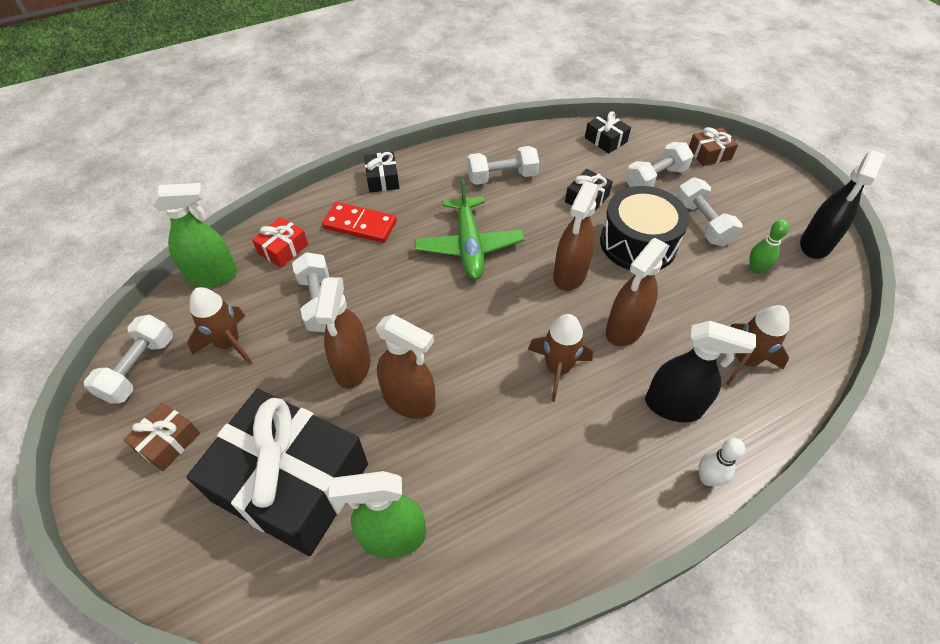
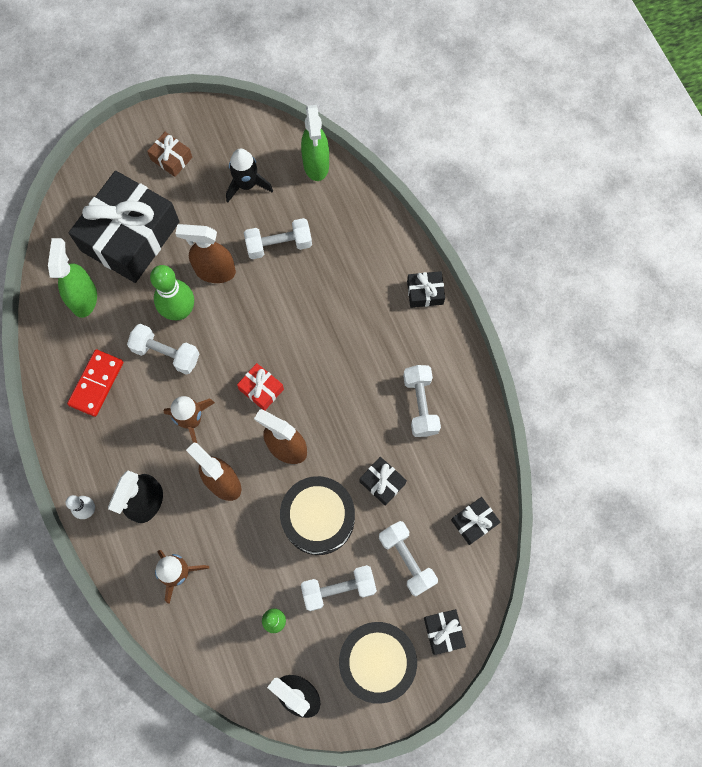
camera: 95 degrees right, 20 degrees up
(139, 368) = (233, 129): white dumbbell -> white dumbbell (166, 353)
(229, 344) = (247, 185): brown rocket -> black rocket
(283, 249) = (341, 213): red gift -> red gift (261, 389)
(360, 225) = (365, 274): red domino -> red domino (96, 384)
(409, 401) = (179, 311): brown spray bottle -> green bowling pin
(469, 246) = (329, 365): green plane -> none
(709, 154) = (443, 632): brown gift -> black gift
(756, 193) = (376, 661): none -> black drum

